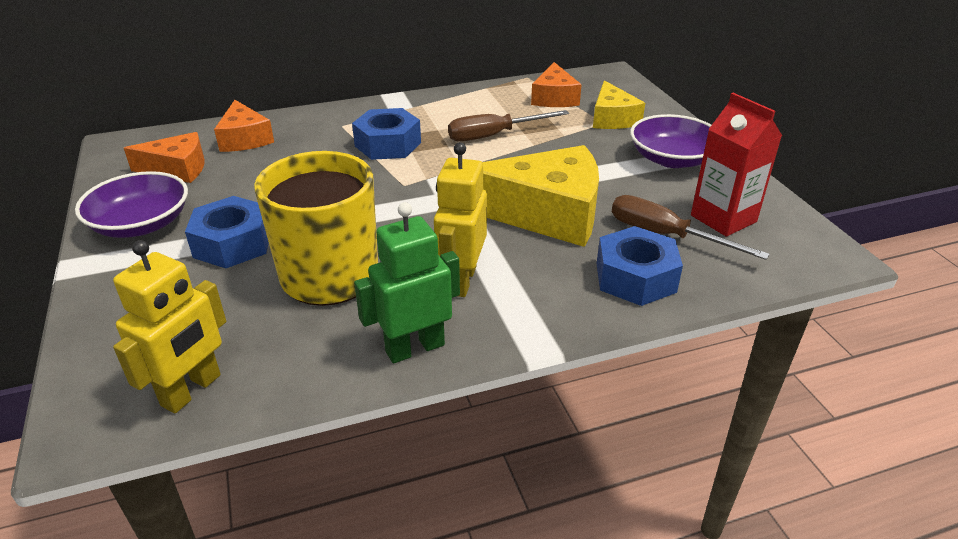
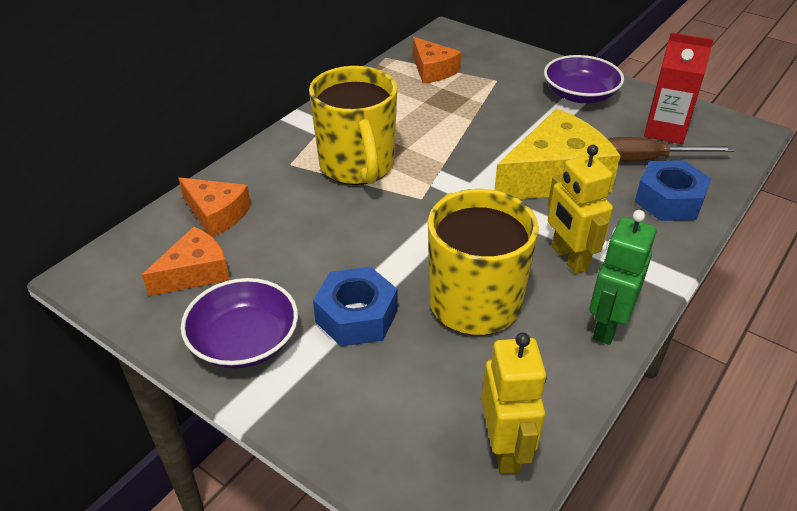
camera: 35 degrees left, 5 degrees up
(388, 144) = (357, 166): blue nut -> yellow mug
(494, 135) = (432, 123): brown screwdriver -> none
(612, 118) = (498, 74): yellow cheese -> none

